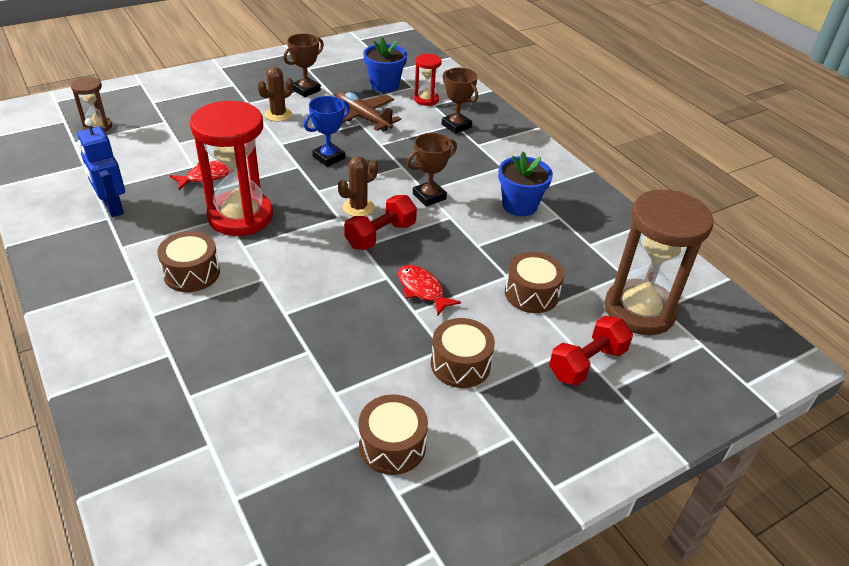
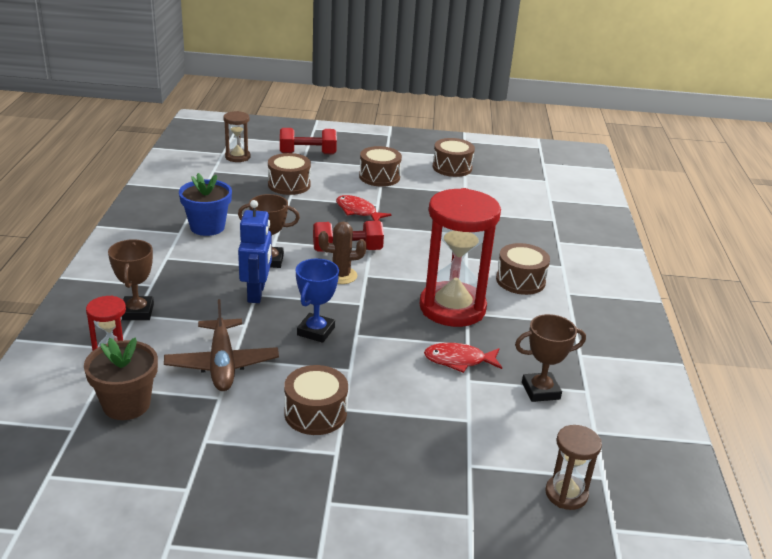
camera: 145 degrees left, 10 degrees down
(112, 207) = (572, 364): blue robot -> blue robot (256, 293)
(278, 114) = (315, 413): brown cactus -> brown drum
(306, 90) = (238, 442): brown trophy -> brown trophy (540, 391)
(329, 157) = (316, 331): blue trophy -> blue trophy turned 60 degrees counterclockwise
(384, 85) = (126, 404): blue flower pot -> brown flower pot
(422, 290) = (358, 211): red fish -> red fish turned 135 degrees clockwise
(639, 310) = (237, 157): brown hourglass -> brown hourglass, size x0.49

